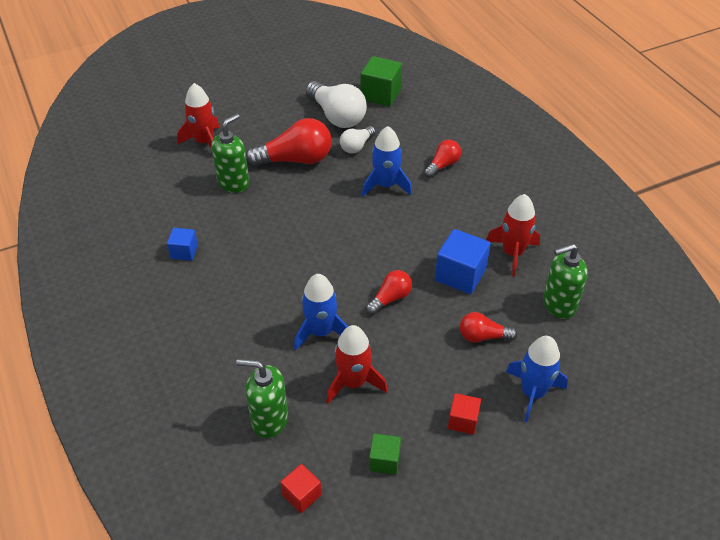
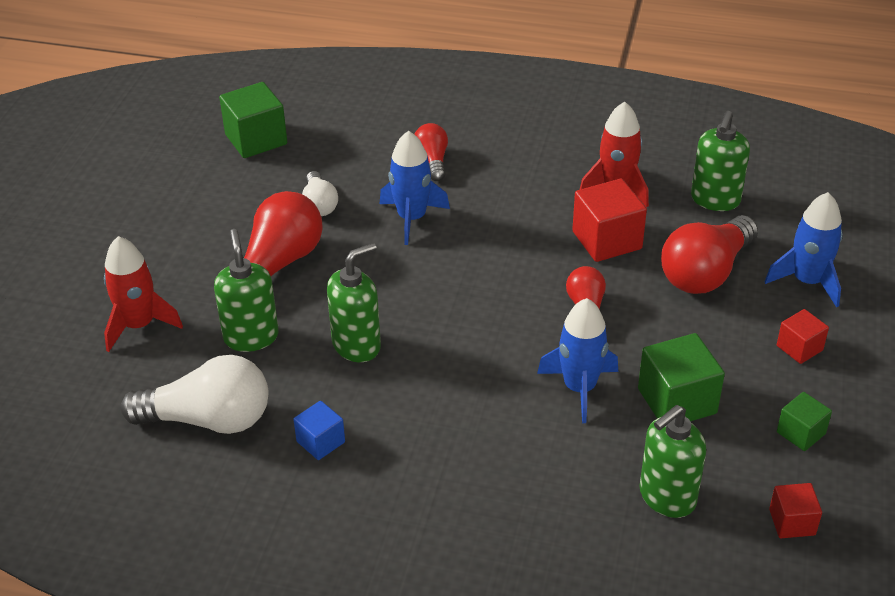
camera: 50 degrees left, 5 degrees down
(265, 223) = (357, 345): none -> green soap dispenser
(337, 116) = (247, 192): white light bulb -> white light bulb (209, 420)
(353, 383) = (677, 401): red rocket -> green cube
(460, 275) = (607, 240): blue cube -> red cube
(482, 336) = (705, 273): red light bulb -> red light bulb, size x1.81

